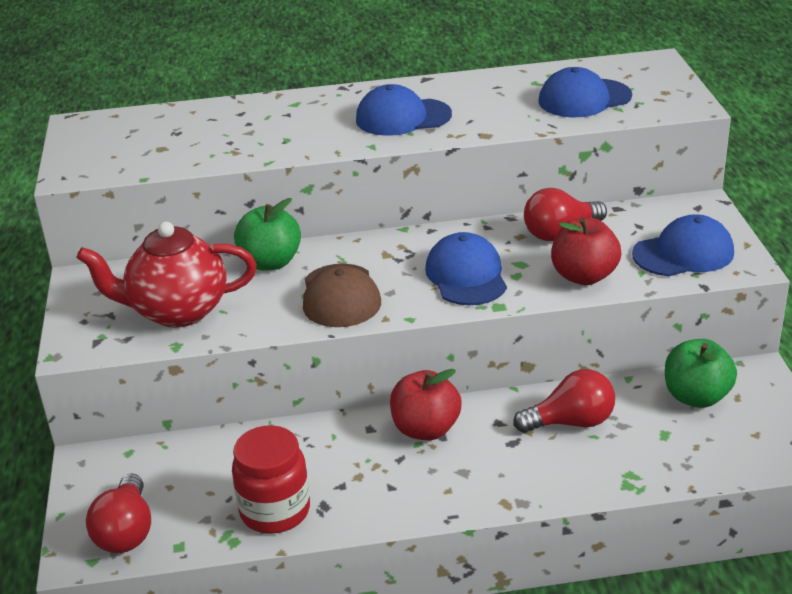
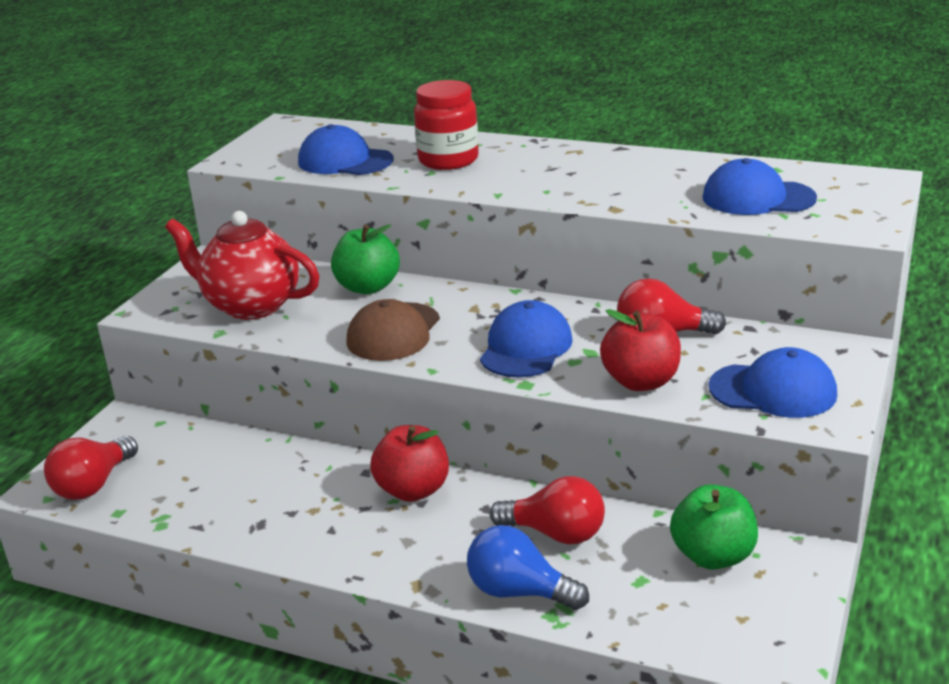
camera: 30 degrees right, 5 degrees down
(275, 511) = (217, 513): red jar -> red jar (448, 160)
(403, 117) = (556, 176): blue cap -> blue cap (345, 161)
(588, 477) = (519, 592): none -> blue light bulb

